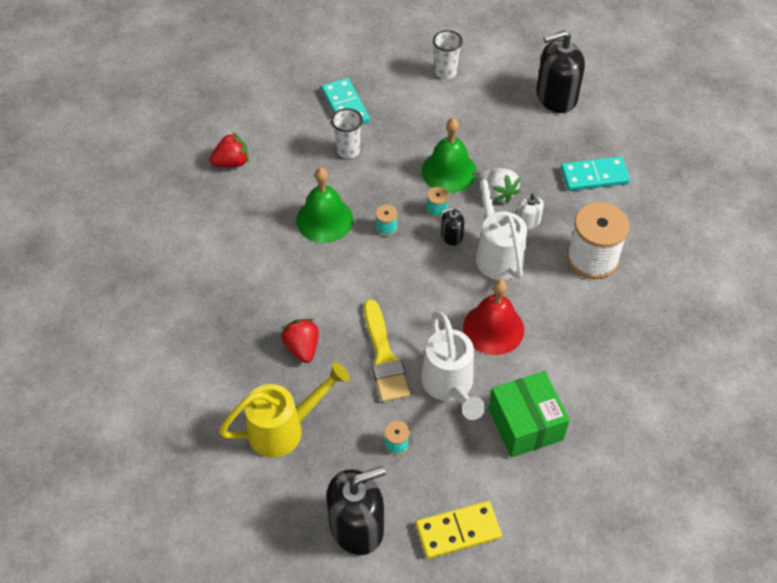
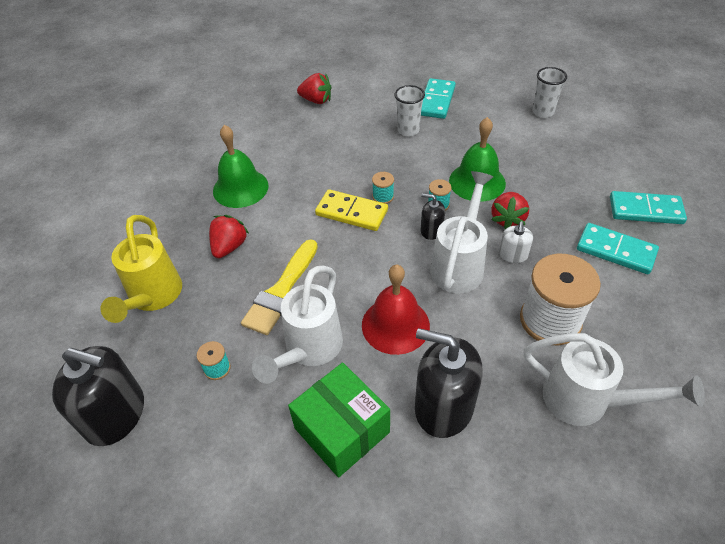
camera: 40 degrees right, 5 degrees down
(285, 428) = (153, 298): yellow watering can -> yellow watering can turned 75 degrees clockwise
(324, 219) = (341, 167): green bell -> green bell (240, 188)
(458, 531) = (184, 486): yellow domino -> yellow domino (351, 213)
(500, 193) = (507, 219): white strawberry -> red strawberry
(525, 424) = (342, 430): green box -> green box turned 60 degrees counterclockwise
(556, 96) = (632, 171): black soap dispenser -> black soap dispenser (443, 406)
(589, 128) = (645, 210): none -> turquoise domino
(657, 302) = (587, 401): none -> white watering can

